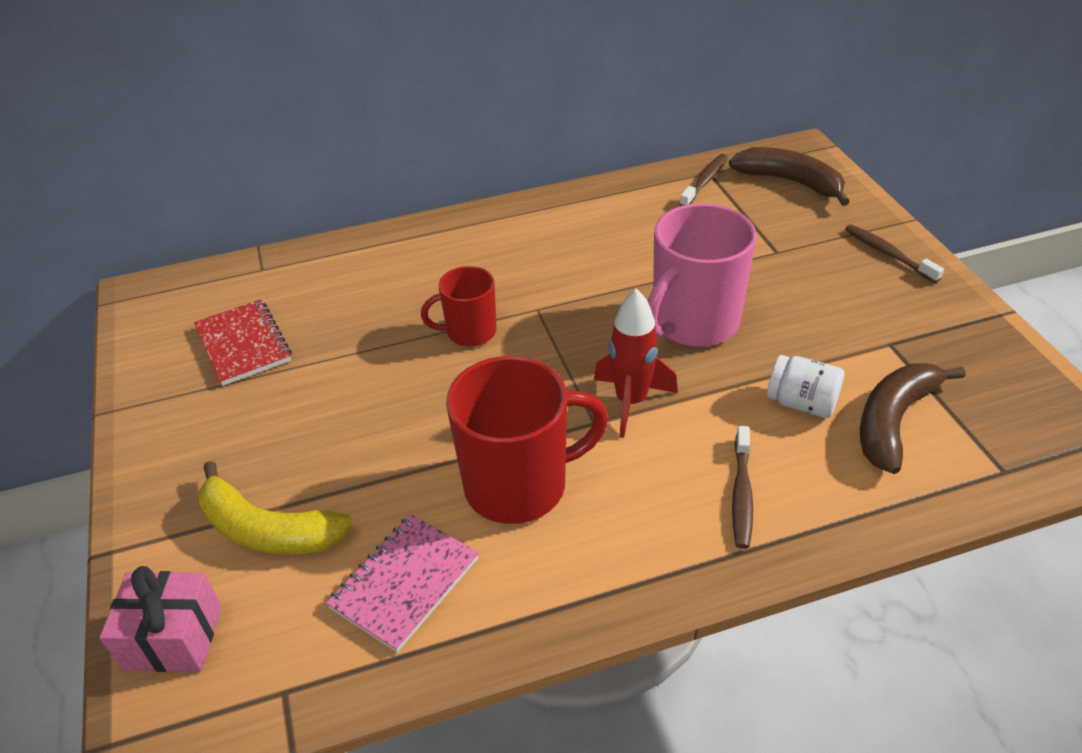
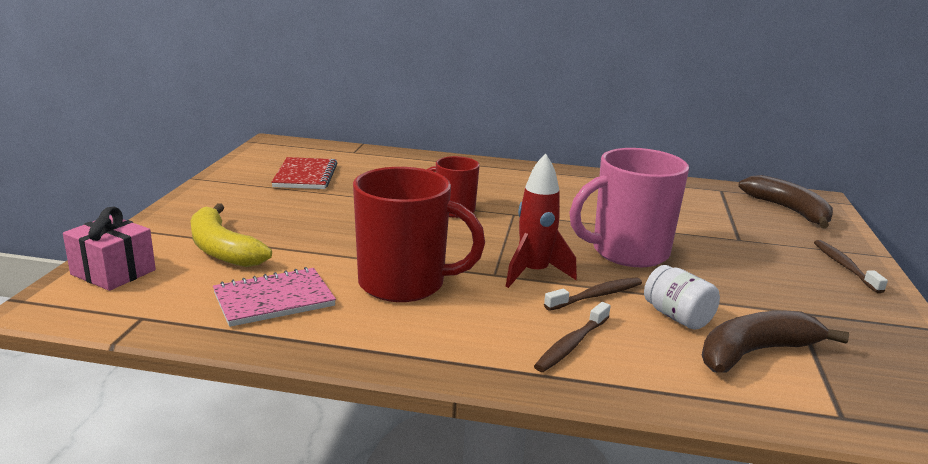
camera: 25 degrees right, 20 degrees down
(705, 181) = (713, 193): brown toothbrush -> brown toothbrush (596, 296)

